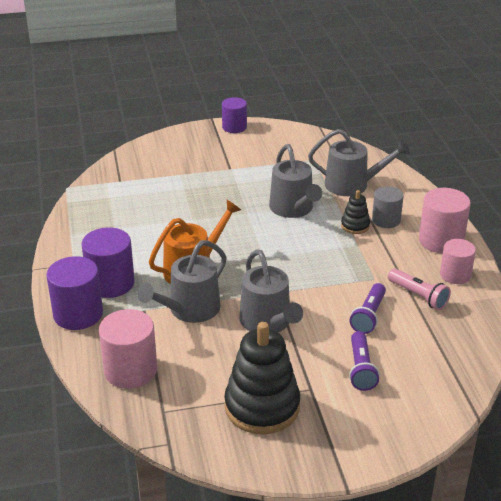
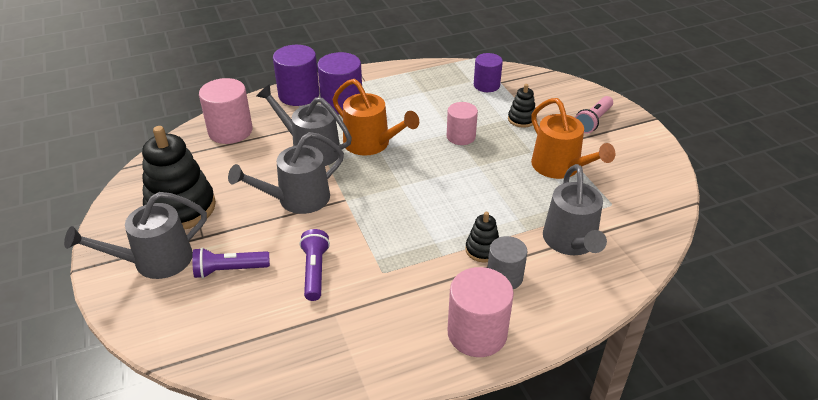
camera: 80 degrees right, 5 degrees up
(187, 179) = (521, 119): none -> black stacking toy
(234, 127) = (647, 136): purple cylinder -> purple cylinder (486, 85)
(262, 173) = (560, 167): none -> orange watering can
(293, 209) = (498, 197): grey watering can -> grey watering can (155, 261)
(369, 316) = (315, 271): purple flashlight -> purple flashlight turned 75 degrees clockwise
(418, 296) = (356, 313): pink flashlight -> pink flashlight (593, 121)
(455, 275) = (405, 349): pink cylinder -> pink cylinder (461, 136)

